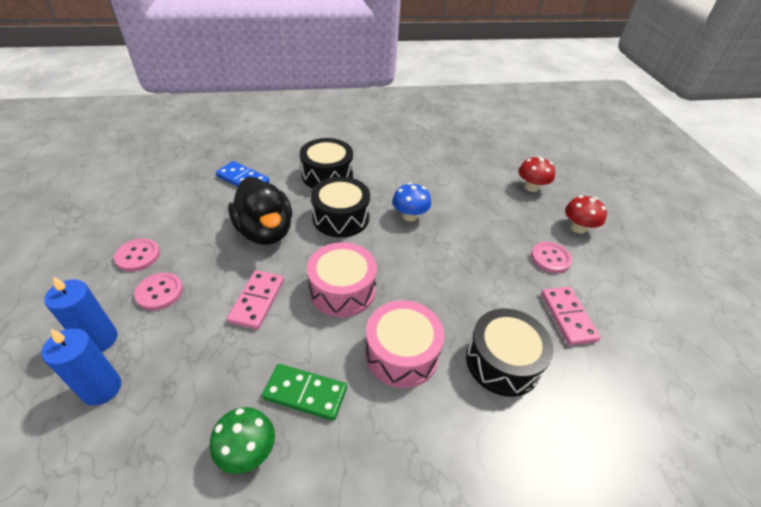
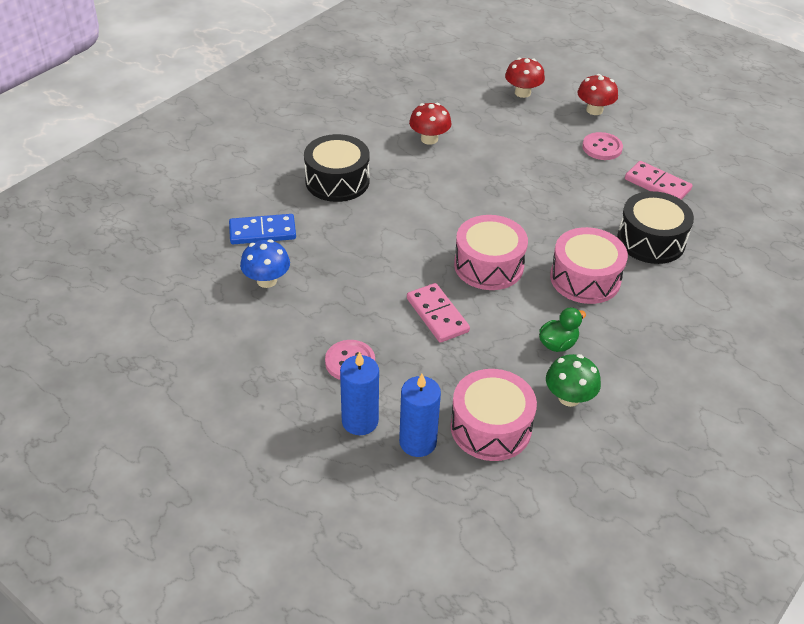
camera: 40 degrees left, 0 degrees up
(138, 256) = (281, 352): pink button -> none
(159, 423) = (491, 427): none -> pink drum
(265, 231) = (360, 262): black duck -> none
(305, 393) = (558, 344): green domino -> green duck
(341, 218) = (406, 211): black drum -> none
(410, 216) = (460, 175): blue mushroom -> blue mushroom (267, 280)
(421, 182) = (429, 139): none -> red mushroom

